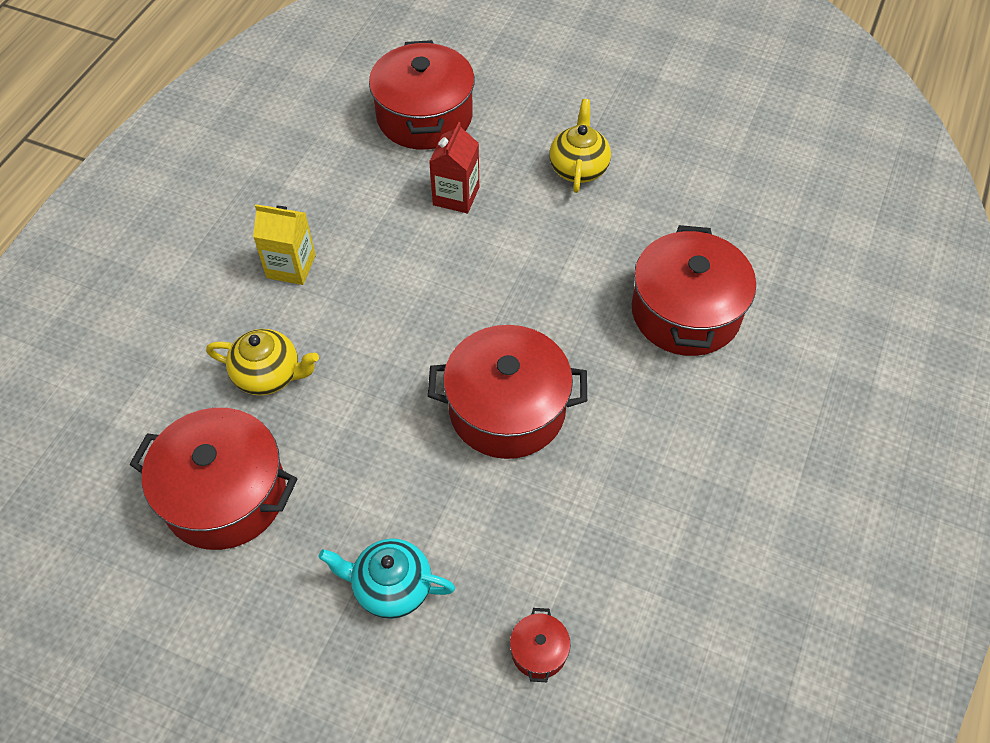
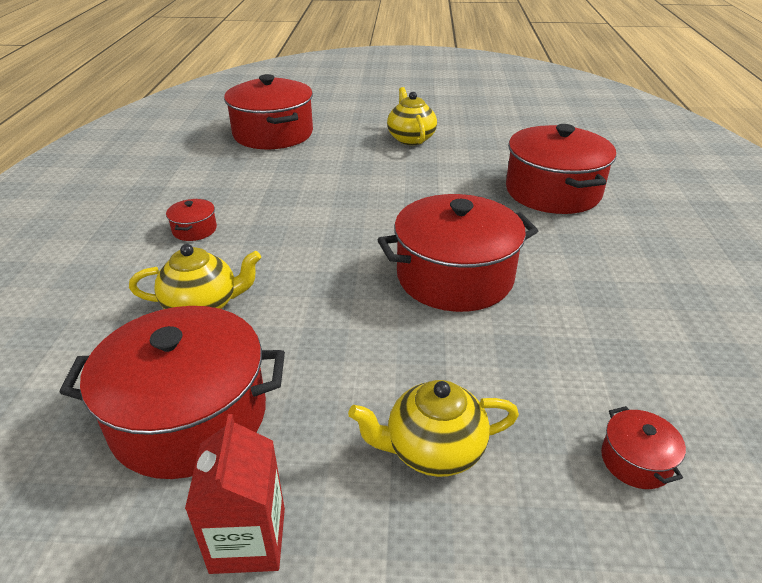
camera: 20 degrees left, 20 degrees down
(291, 266) = (194, 230): yellow carton -> red pot
(391, 587) = (433, 450): turquoise teapot -> yellow teapot
(456, 196) = (323, 166): red carton -> red carton (248, 540)

